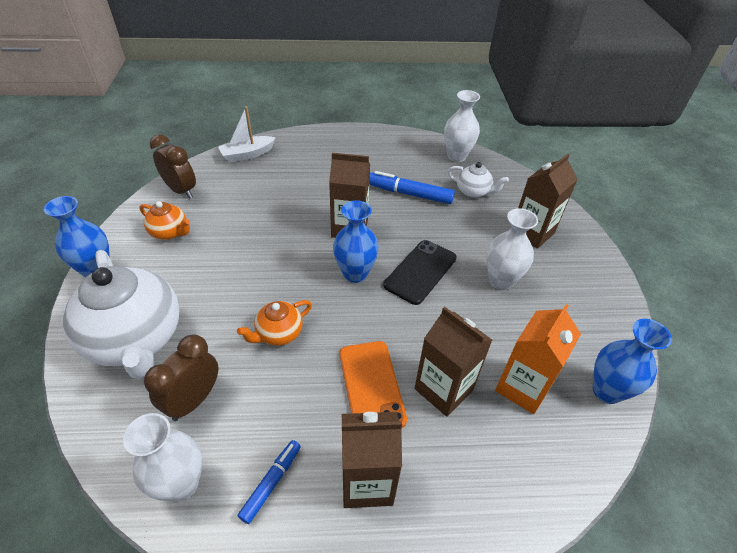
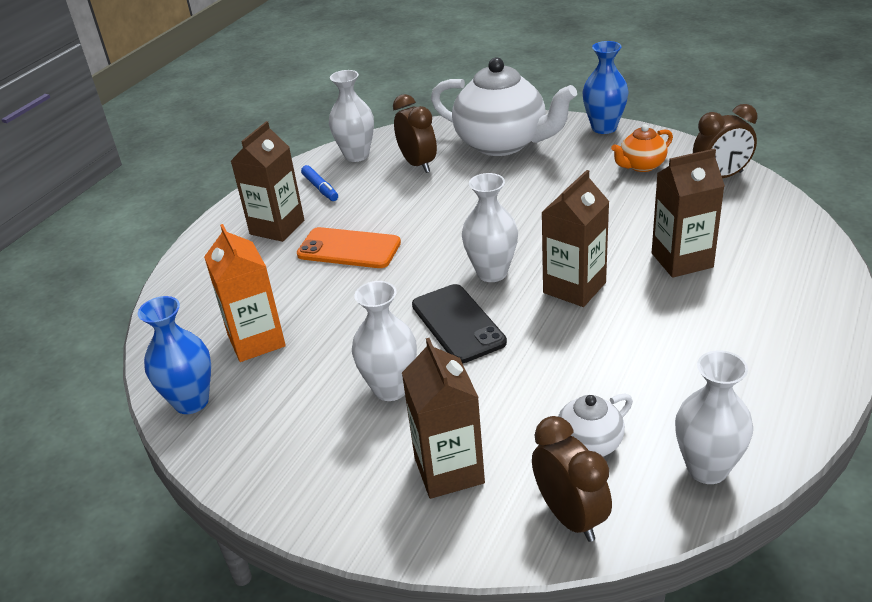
camera: 125 degrees right, 10 degrees down
(136, 339) = (502, 144): white teapot -> white teapot turned 150 degrees counterclockwise
(247, 154) = (792, 233): white boat -> none
(279, 333) = (449, 211): orange teapot -> none
(355, 273) = (492, 273): blue vase -> white vase
(409, 194) = (619, 366): blue marker -> none
(443, 389) = (305, 289): brown carton -> brown carton (682, 260)
(518, 187) = (570, 516): none -> brown clock

